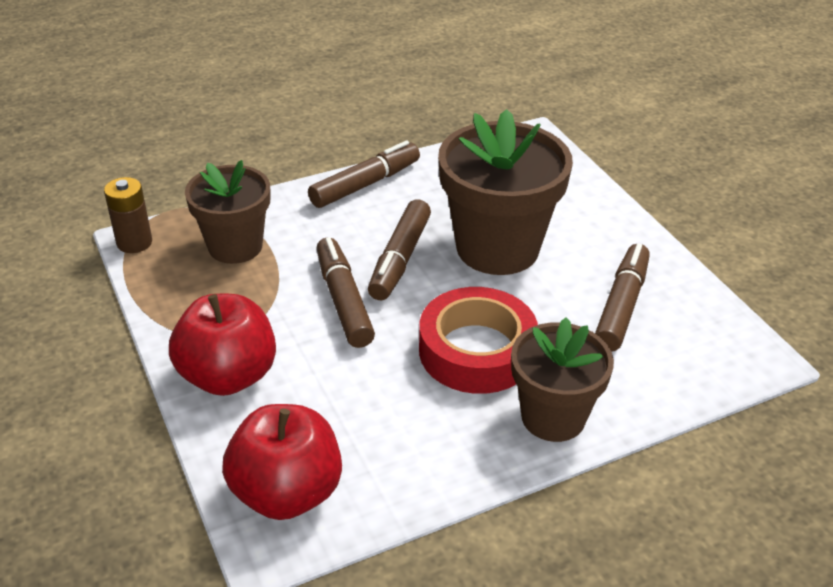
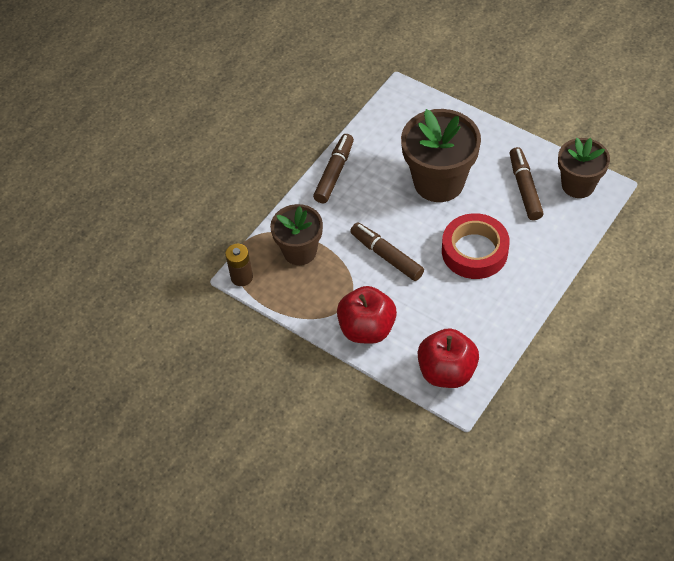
camera: 25 degrees left, 15 degrees up
(400, 259) = (394, 215): brown marker -> none
(553, 417) = (535, 269): brown flower pot -> brown flower pot (578, 185)

